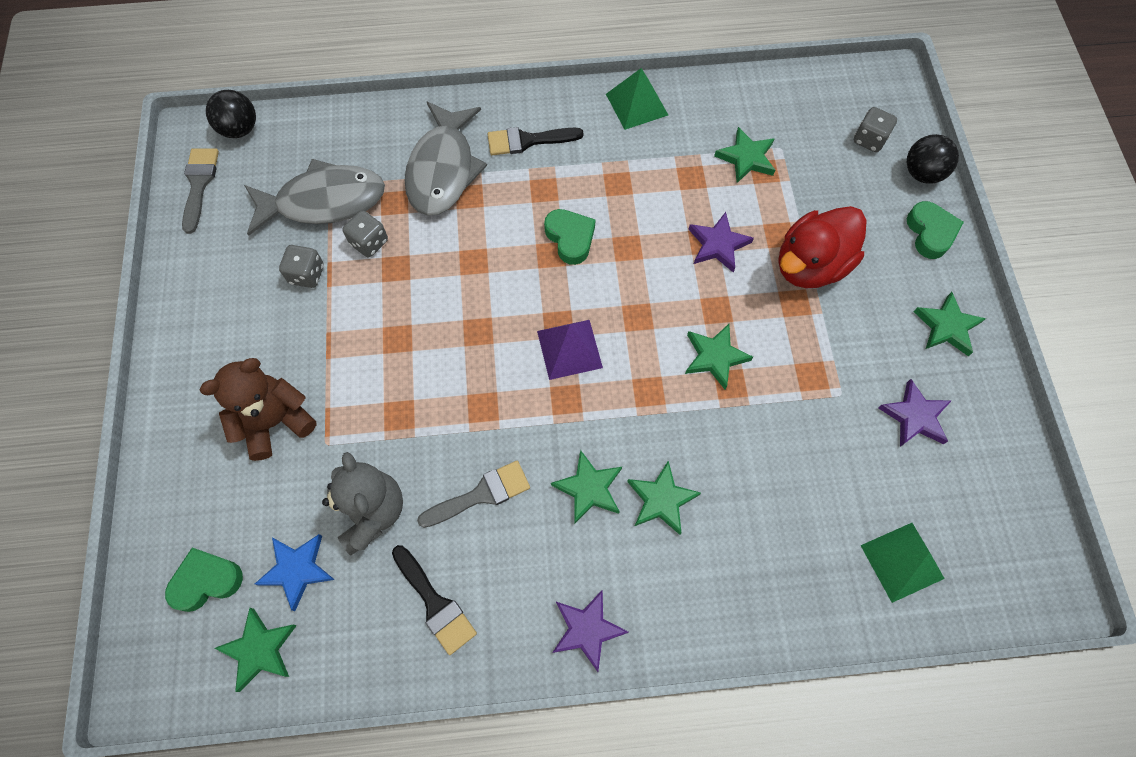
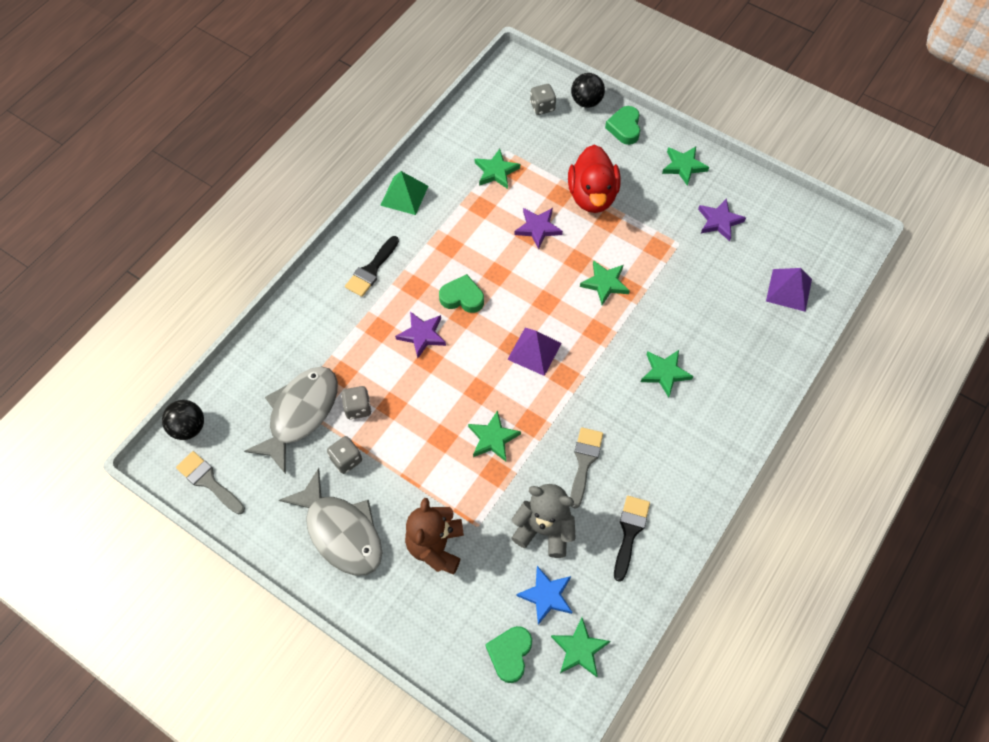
camera: 50 degrees left, 5 degrees down
(435, 604) = (630, 532): black brush -> black brush turned 75 degrees counterclockwise
(443, 169) = (345, 330): grey fish -> grey fish (341, 532)
(587, 629) = (707, 464): purple star -> purple star (422, 335)
(589, 488) = (628, 404): green star -> green star (493, 438)
(902, 562) = (789, 290): green pyramid -> purple pyramid
(930, 233) = (624, 128): green heart -> green heart turned 120 degrees counterclockwise

